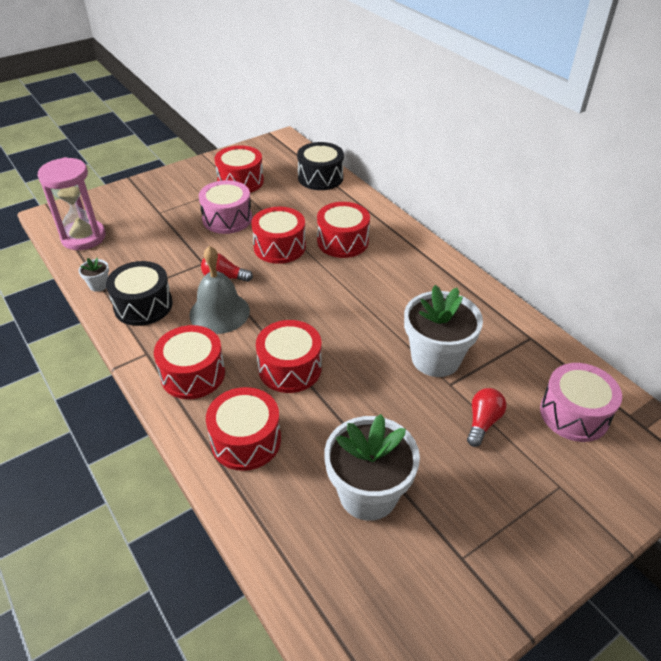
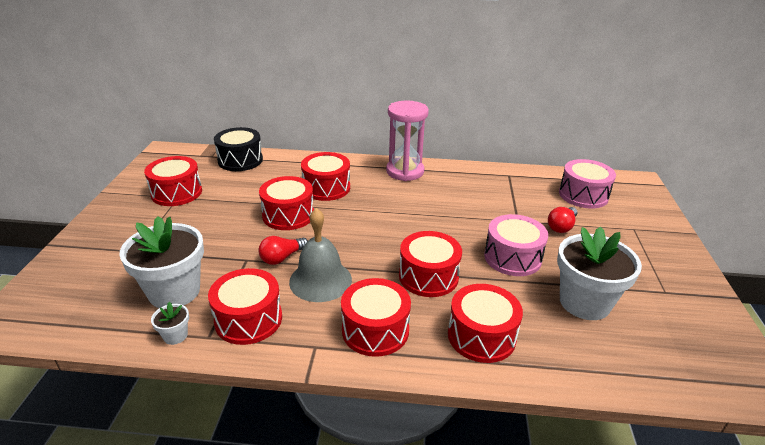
camera: 50 degrees left, 10 degrees down
(83, 237) = (84, 314): pink hourglass -> pink hourglass (405, 171)
(143, 305) = (248, 319): black drum -> red drum
(227, 219) = (211, 221): pink drum -> pink drum (512, 257)
(435, 358) = (489, 214): white flower pot -> white flower pot (174, 292)
(482, 422) = (561, 227): red light bulb -> red light bulb turned 120 degrees counterclockwise

